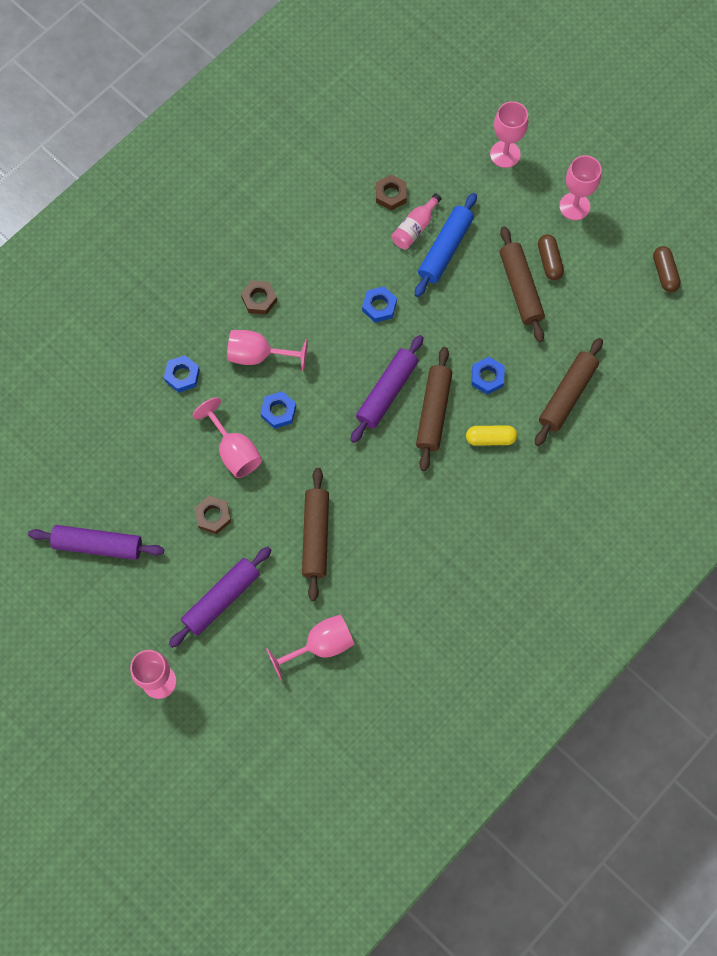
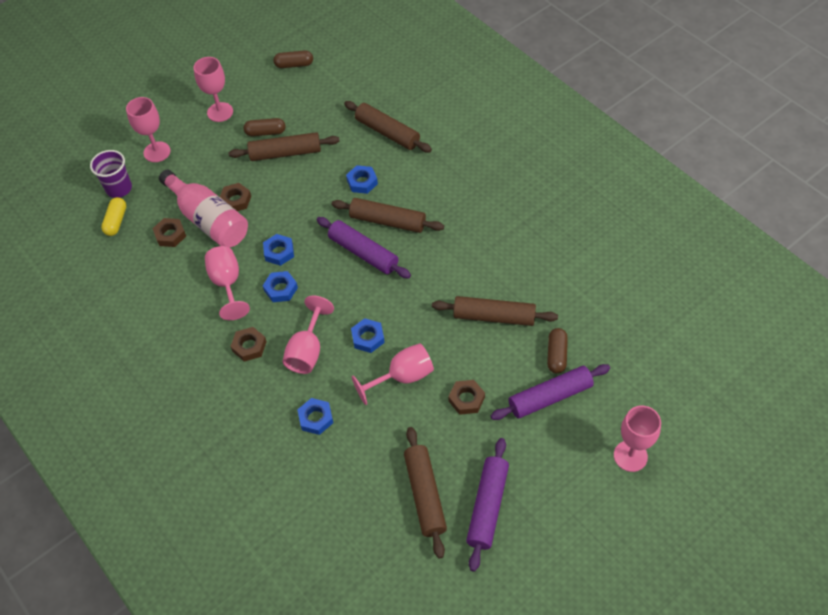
camera: 80 degrees left, 15 degrees down
(107, 486) = (425, 495): none -> brown rolling pin
(221, 599) = (550, 397): purple rolling pin -> purple rolling pin turned 75 degrees counterclockwise
(272, 604) = (556, 355): none -> brown capsule
(320, 646) = (597, 320): pink goblet -> pink goblet (227, 284)
(331, 316) = (281, 289): none -> blue nut
(415, 228) = (209, 220): pink bottle -> pink bottle, size x1.87
(445, 249) = (235, 200): blue rolling pin -> brown nut
(448, 129) = (119, 188): none -> purple cup
(490, 438) = (418, 185): yellow capsule -> yellow capsule (116, 221)

